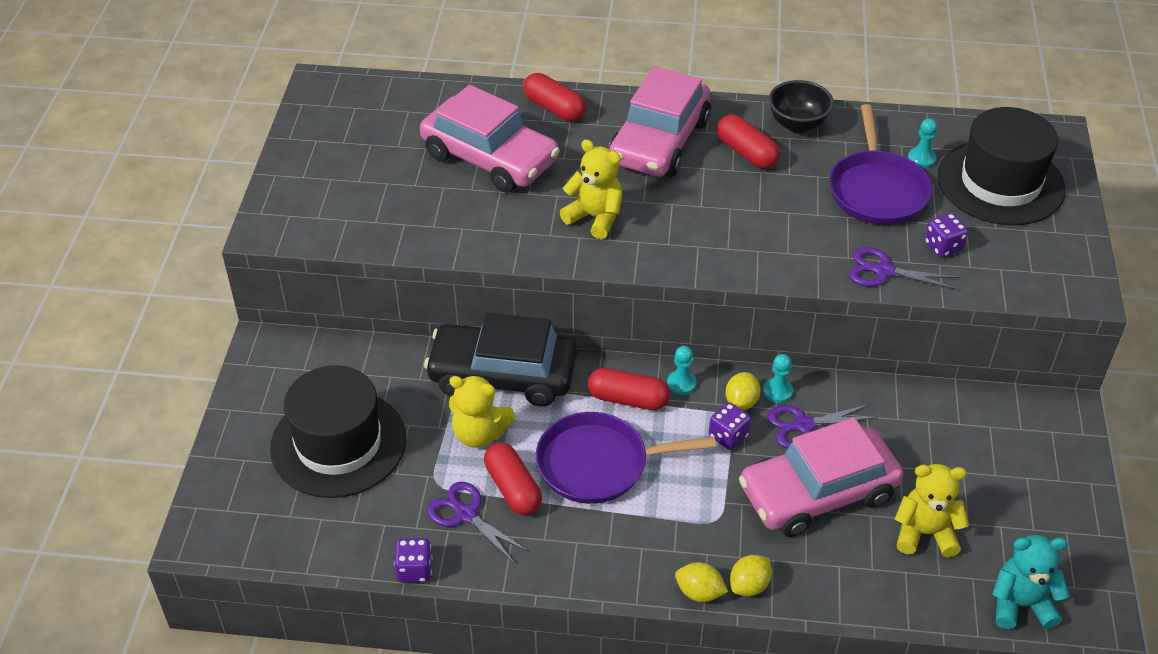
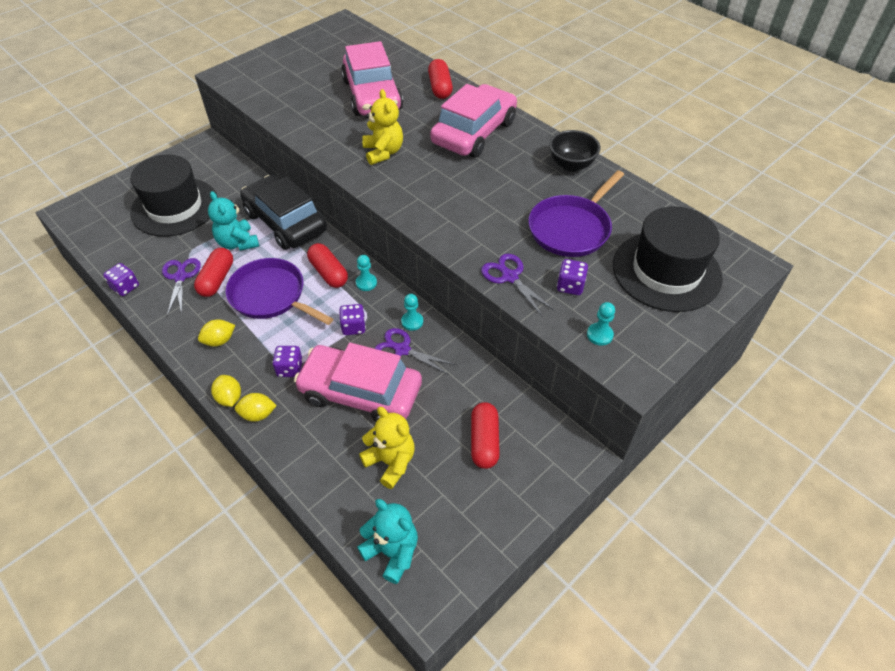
camera: 40 degrees right, 5 degrees up
(479, 434) = (238, 243): yellow teddy bear -> turquoise teddy bear
(659, 141) = (474, 132): pink car -> pink car turned 150 degrees clockwise
(720, 521) = (290, 368): none -> purple dice
(741, 402) = (385, 314): yellow lemon -> yellow lemon (219, 341)
(746, 153) = (517, 164): red capsule -> red capsule (484, 441)
(921, 159) = (627, 227): turquoise pawn -> turquoise pawn (599, 335)

